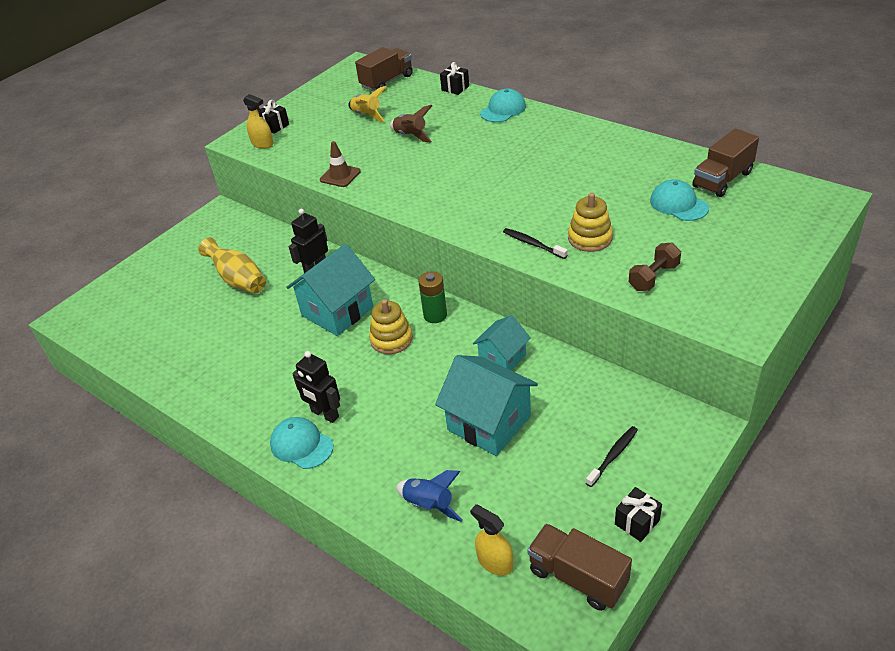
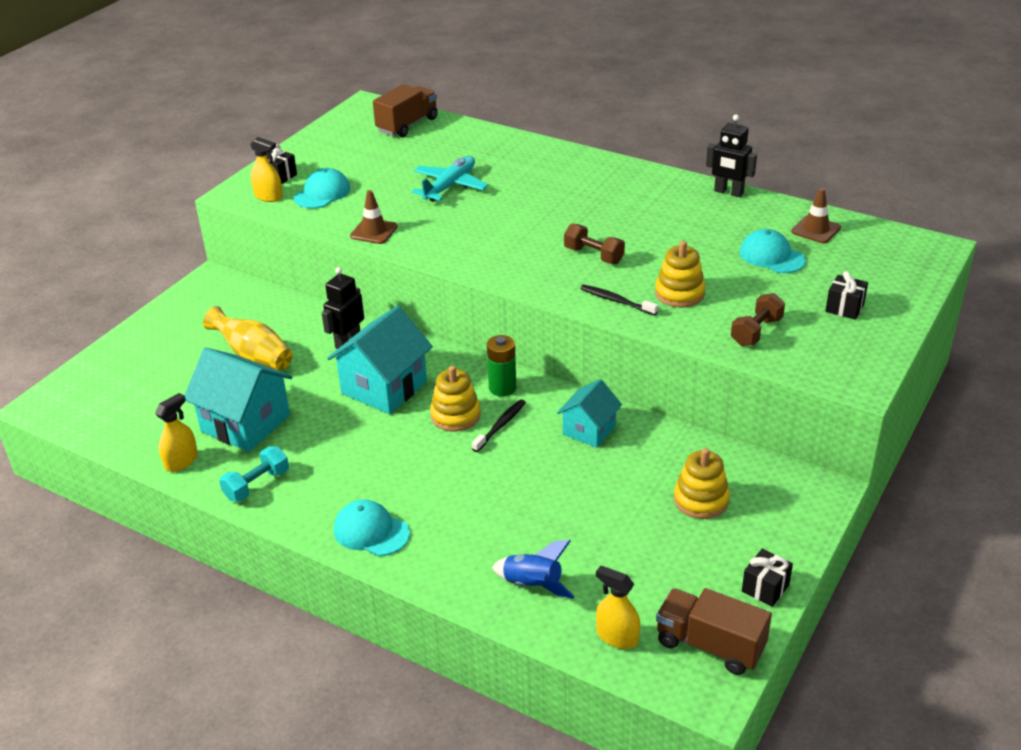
camera: 10 degrees left, 5 degrees down
(162, 372) = (181, 461): none -> yellow spray bottle
(217, 396) = (257, 485): none -> turquoise dumbbell
(324, 414) = (392, 498): black robot -> black robot (728, 192)
(367, 115) = (391, 163): yellow rocket -> none
(411, 136) = (450, 186): brown rocket -> turquoise plane
(455, 88) = (492, 132): black gift -> black gift (844, 308)
(489, 423) = (585, 498): turquoise house -> turquoise house (245, 423)
(503, 110) = (554, 156): turquoise cap -> turquoise cap (322, 193)
(520, 201) = (593, 255): none -> brown dumbbell
(590, 430) = (701, 500): none -> yellow stacking toy
(613, 455) = (729, 524): black toothbrush -> black toothbrush (500, 425)
(722, 179) = (816, 230): brown truck -> brown traffic cone

